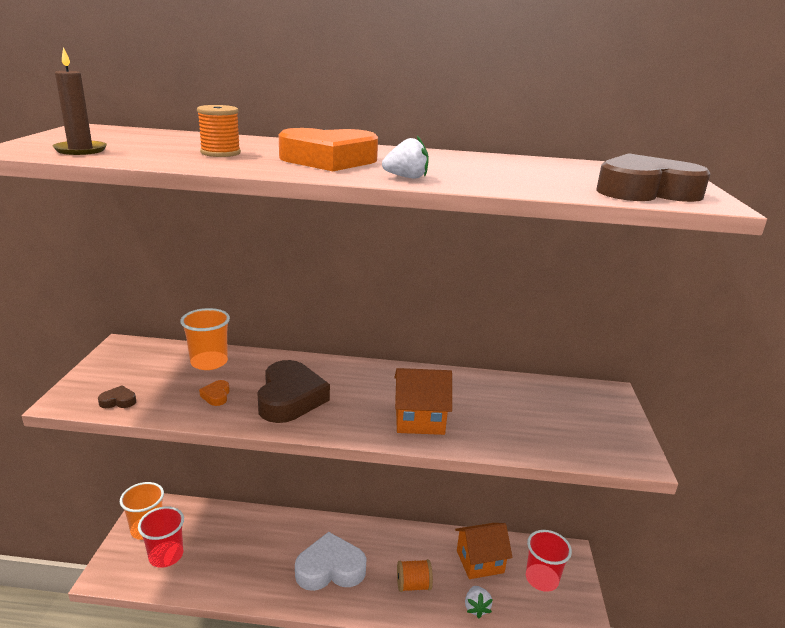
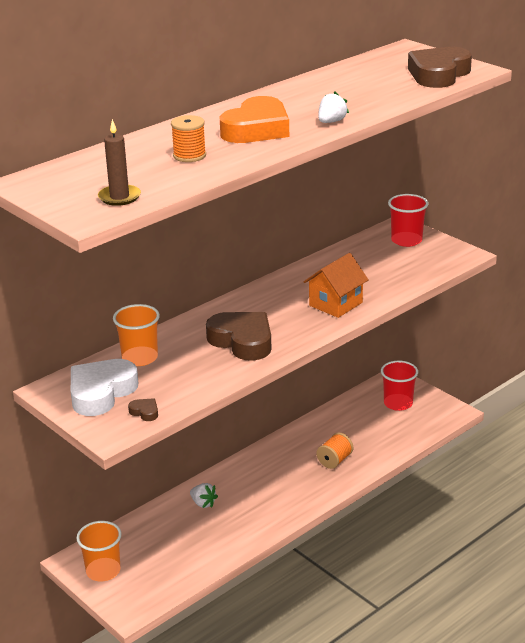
camera: 45 degrees left, 5 degrees up
(118, 401) = (145, 412): brown heart -> brown heart turned 90 degrees clockwise
(166, 555) = (150, 570): red cup -> red cup (406, 240)
(216, 396) = (196, 369): orange heart -> none
(330, 569) = (272, 491): white heart -> white heart (101, 392)
(476, 608) = (385, 444): white strawberry -> white strawberry (203, 503)
(480, 561) = (352, 420): orange house -> none

